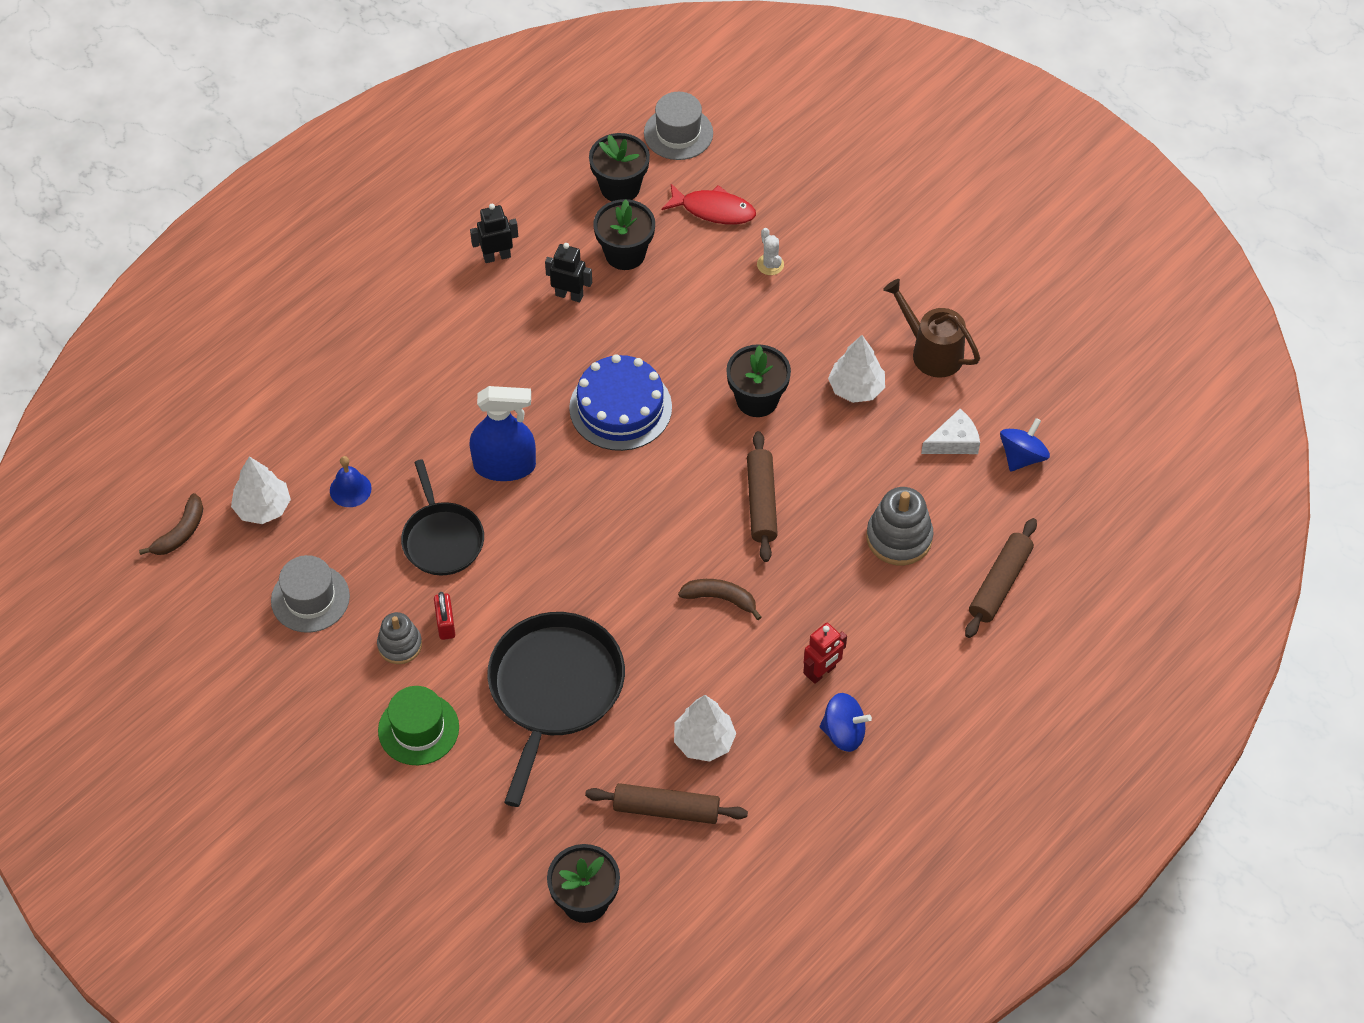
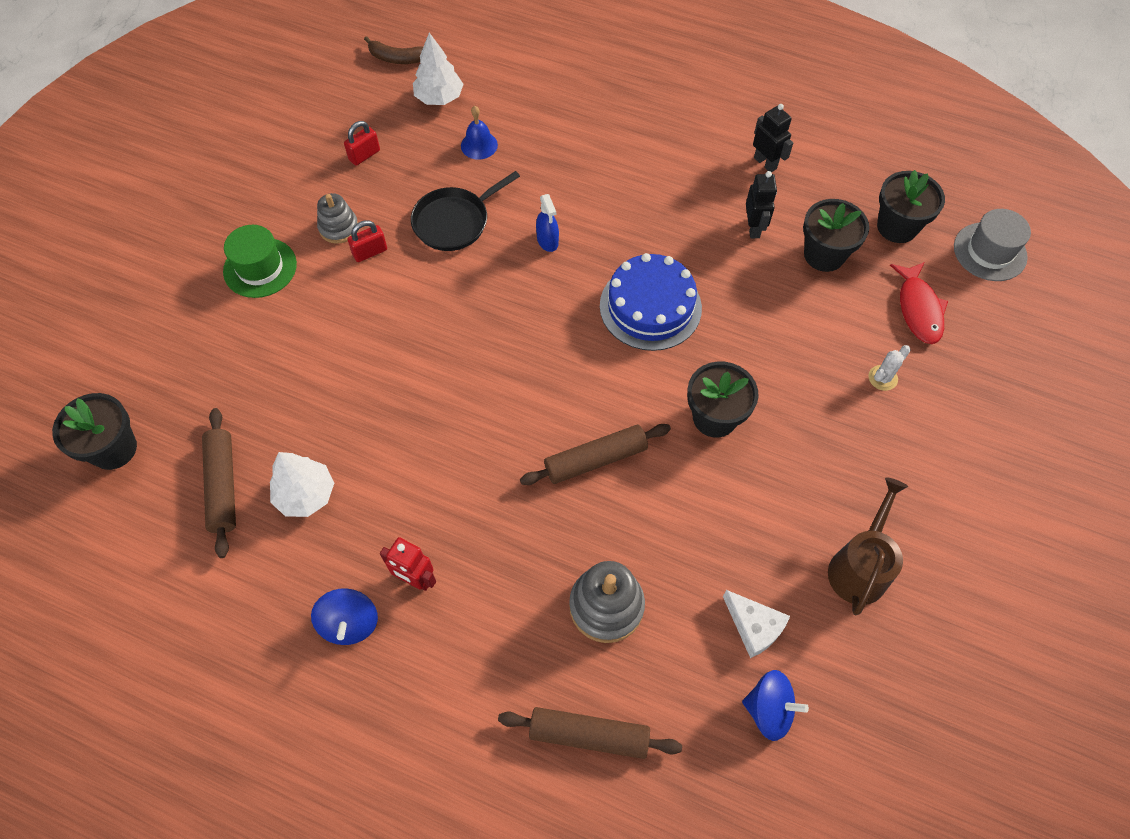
camera: 70 degrees right, 5 degrees up
(310, 598) = (364, 155): grey hat -> red padlock
(504, 466) = (547, 240): blue spray bottle -> blue spray bottle, size x0.53
(554, 689) = (327, 353): black pan -> none
(720, 599) = (470, 458): brown banana -> none
(856, 388) = (774, 505): white tree -> none

